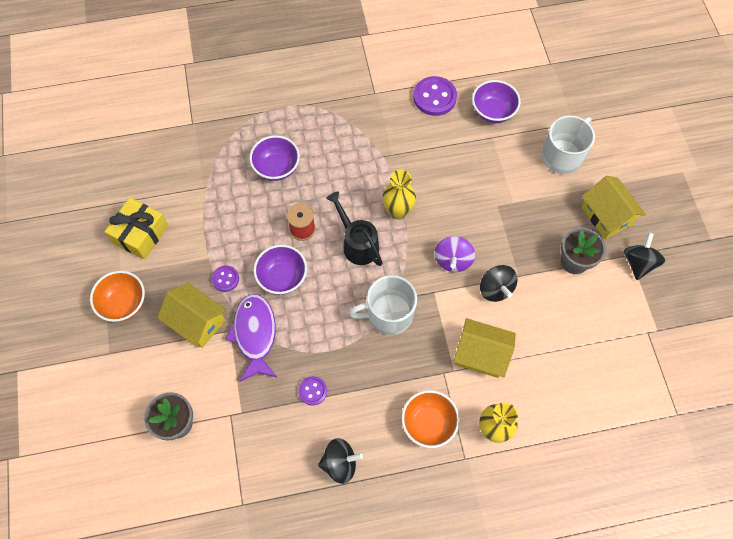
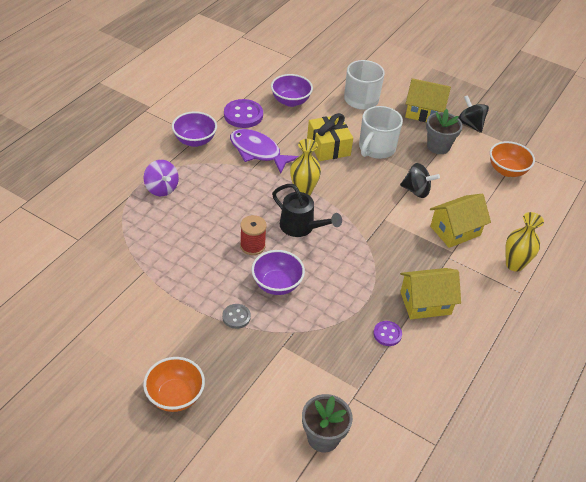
camera: 50 degrees left, 20 degrees down
(141, 234) = (128, 339): yellow gift -> yellow gift (328, 146)
(197, 322) = (250, 360): yellow house -> yellow house (425, 303)
(225, 279) = (236, 317): purple button -> grey button
(255, 334) = (304, 333): purple fish -> purple fish (258, 152)
(277, 168) = (184, 223): purple bowl -> purple bowl (195, 141)
(340, 463) = (460, 360): black spinning top -> none
(357, 243) = (301, 227): black watering can -> black watering can turned 150 degrees counterclockwise
(388, 314) = (374, 251): white mug -> white mug (376, 148)
(428, 423) = (478, 292): orange bowl -> orange bowl (507, 170)
(453, 260) = (372, 194): purple spinning top -> purple spinning top (161, 188)

